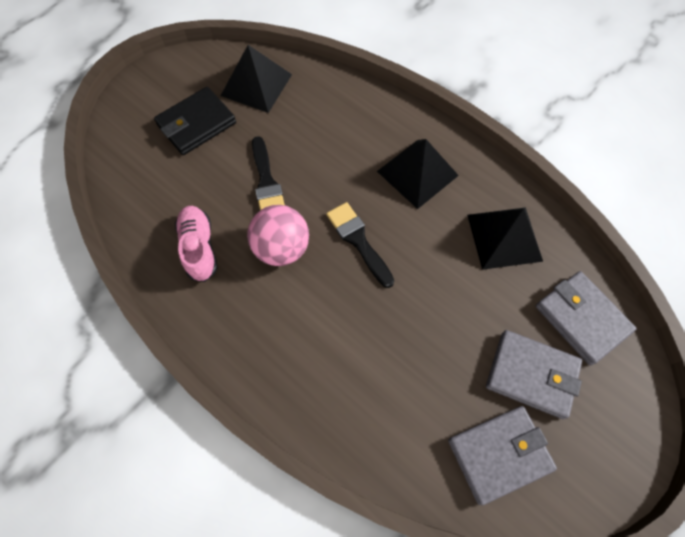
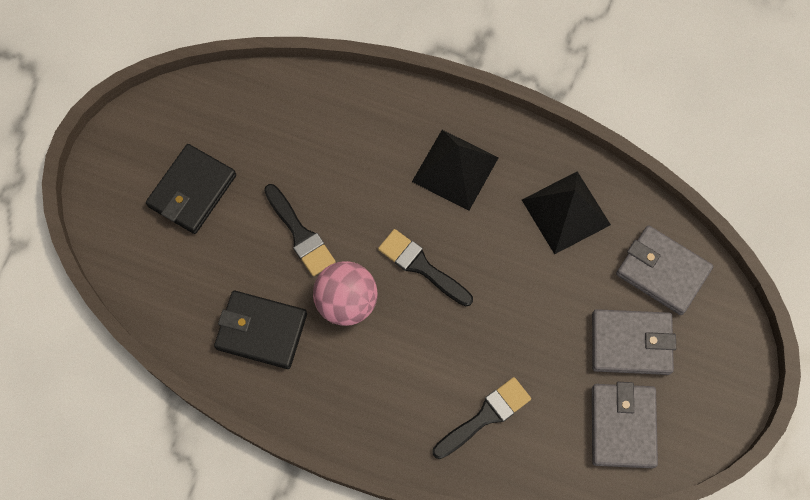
camera: 20 degrees left, 5 degrees up
(199, 248) = (261, 331): pink shoe -> black wallet
(256, 85) = (238, 119): black pyramid -> none
(366, 394) = (485, 416): none -> black brush
(499, 454) = (623, 426): grey wallet -> grey wallet turned 45 degrees counterclockwise

